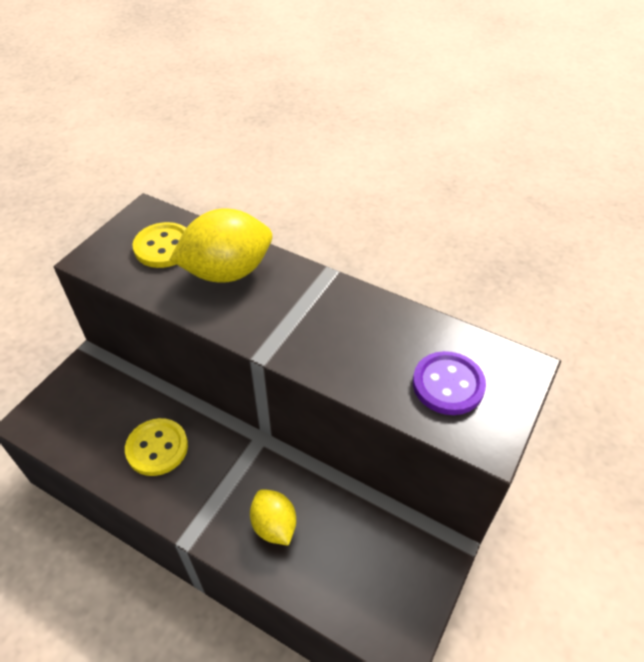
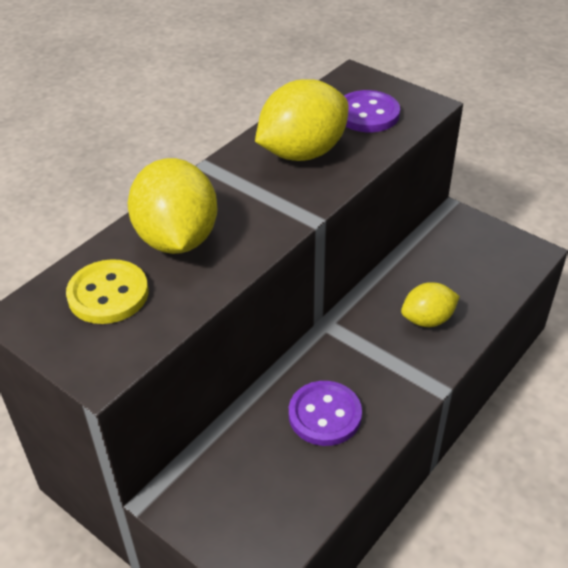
camera: 80 degrees left, 5 degrees down
(157, 448) = (325, 415): yellow button -> purple button
(362, 337) = (302, 152): none -> yellow lemon

